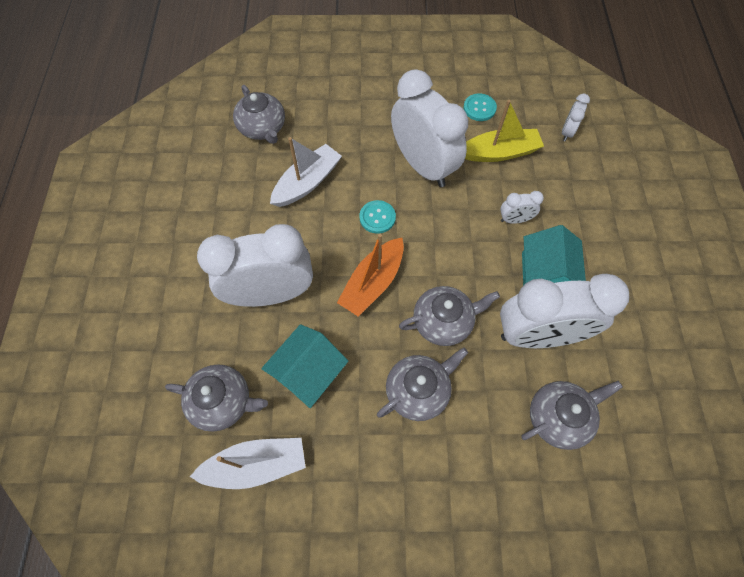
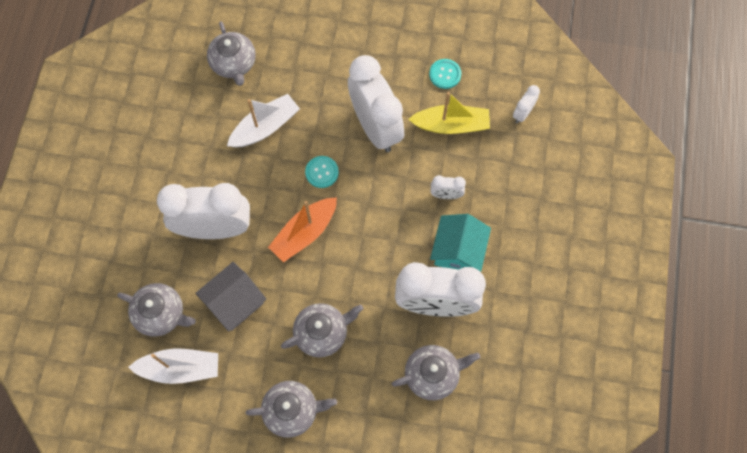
camera: 10 degrees right, 5 degrees up
(308, 372) = (234, 302): turquoise house -> grey house
(443, 321) = (357, 278): grey teapot -> grey teapot (292, 410)

